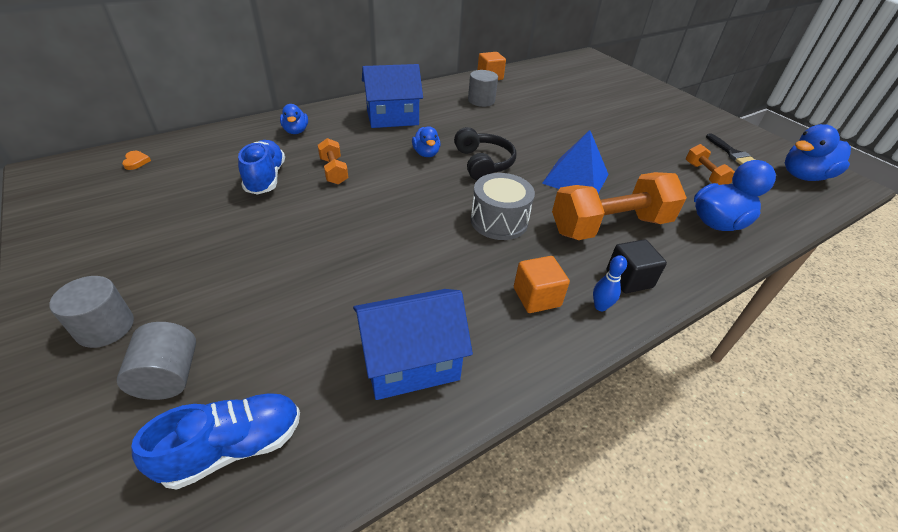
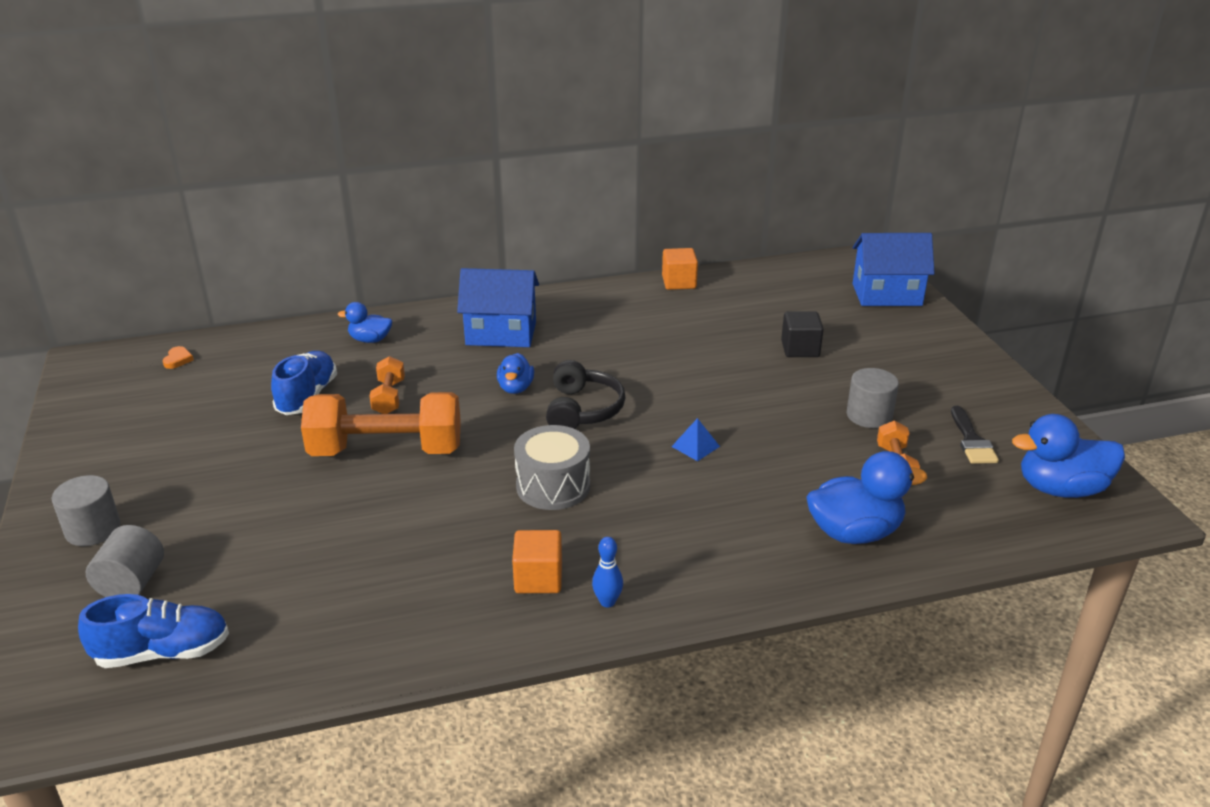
camera: 20 degrees right, 10 degrees down
(296, 131) = (370, 340): blue duck -> blue duck turned 90 degrees clockwise
(411, 362) = (359, 616): blue house -> blue house (887, 295)
(481, 100) = (640, 319): grey cylinder -> grey cylinder (869, 415)
(575, 178) = (695, 446): blue pyramid -> blue pyramid, size x0.47
(610, 226) = (694, 513): orange dumbbell -> orange dumbbell (386, 450)
(629, 279) = (668, 579): black cube -> black cube (800, 349)

